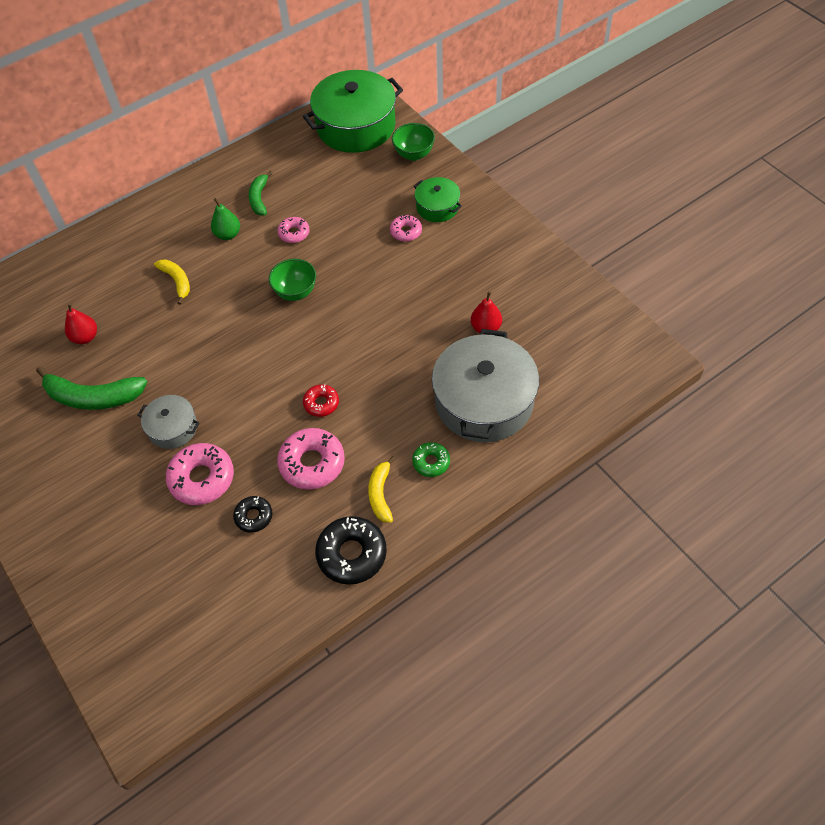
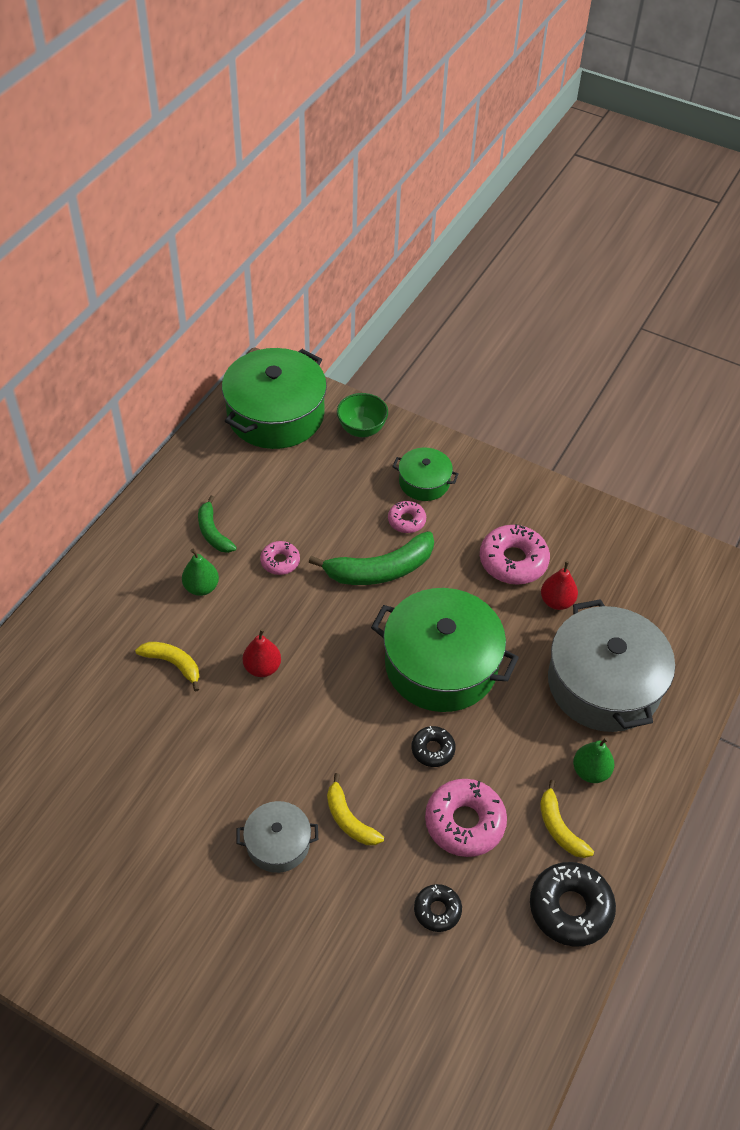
camera: 30 degrees left, 5 degrees down
(85, 337) = (98, 772): red pear -> red pear (262, 667)
(93, 397) = (155, 843): green banana -> green banana (380, 570)
(202, 478) = (350, 890): pink donut -> pink donut (513, 561)
(231, 430) = (349, 819): none -> yellow banana
(296, 292) = (324, 630): green bowl -> none
(321, 403) = (433, 749): red donut -> black donut
(366, 345) = (441, 664): none -> green pot
(431, 462) = (590, 771): green donut -> green pear

